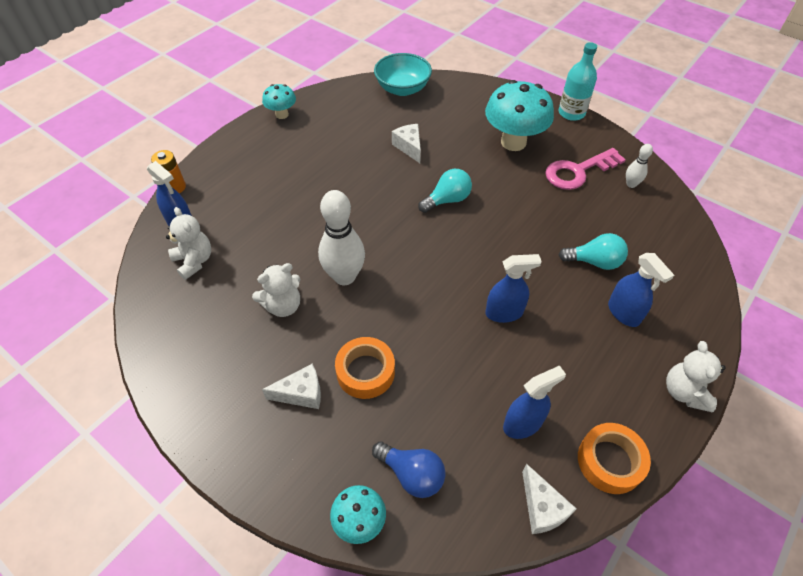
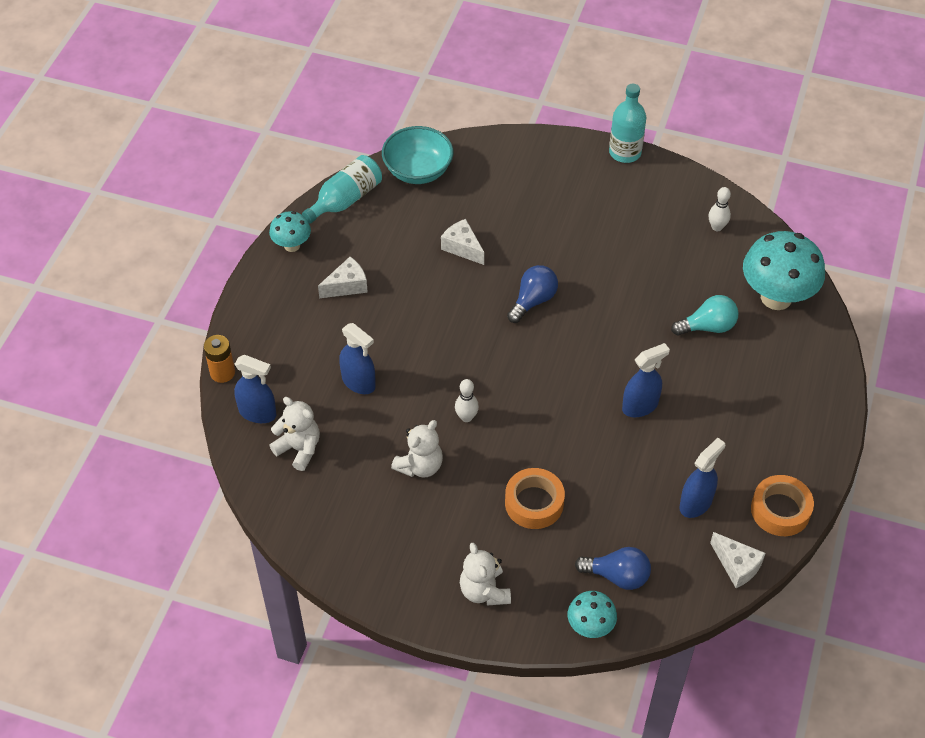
camera: 20 degrees left, 0 degrees up
(301, 393) = (484, 541): white cheese -> white cheese (347, 286)
(339, 95) = (345, 199): none -> turquoise bottle
(344, 276) = (466, 417): white bowling pin -> white bowling pin, size x0.49
(447, 200) = (533, 301): turquoise light bulb -> blue light bulb
(513, 142) = (575, 209): turquoise mushroom -> turquoise mushroom (776, 297)
(578, 171) = (657, 227): pink key -> none
(623, 313) = (751, 372): blue spray bottle -> blue spray bottle (358, 382)
(684, 392) = (826, 430): white teddy bear -> white teddy bear (484, 591)

